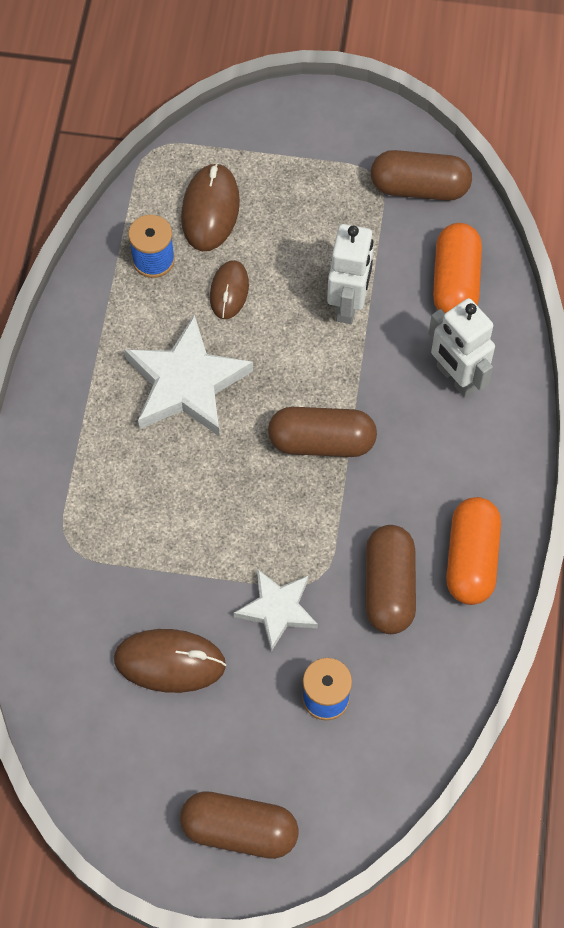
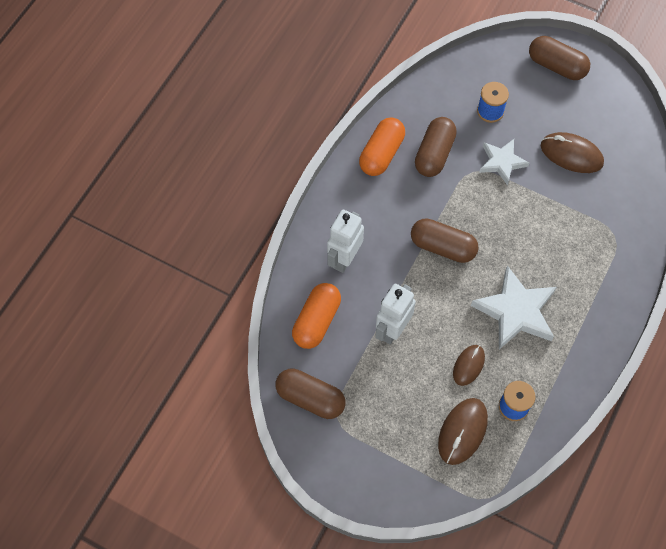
camera: 160 degrees left, 0 degrees up
(456, 378) = (344, 258): white robot -> white robot turned 135 degrees counterclockwise

